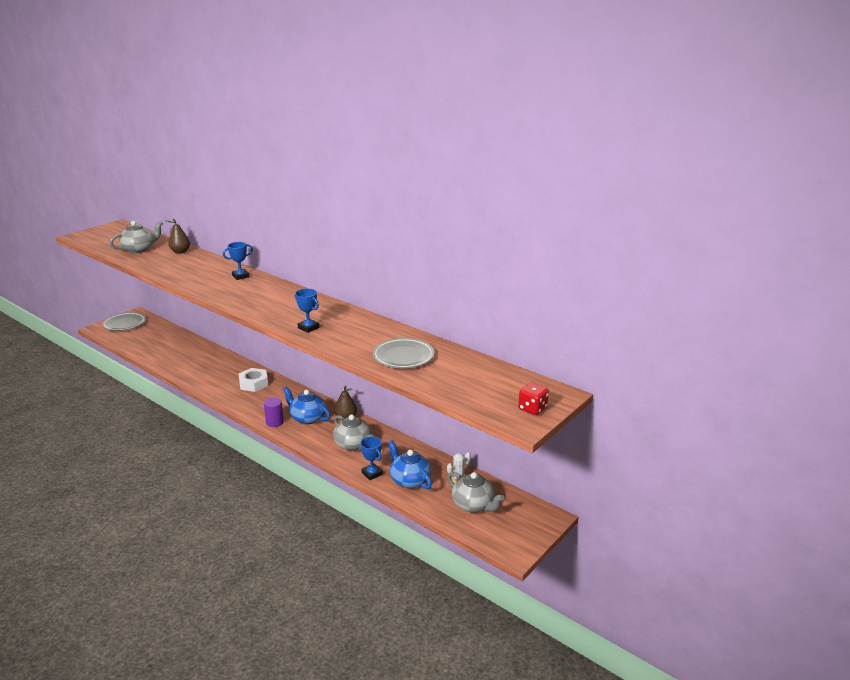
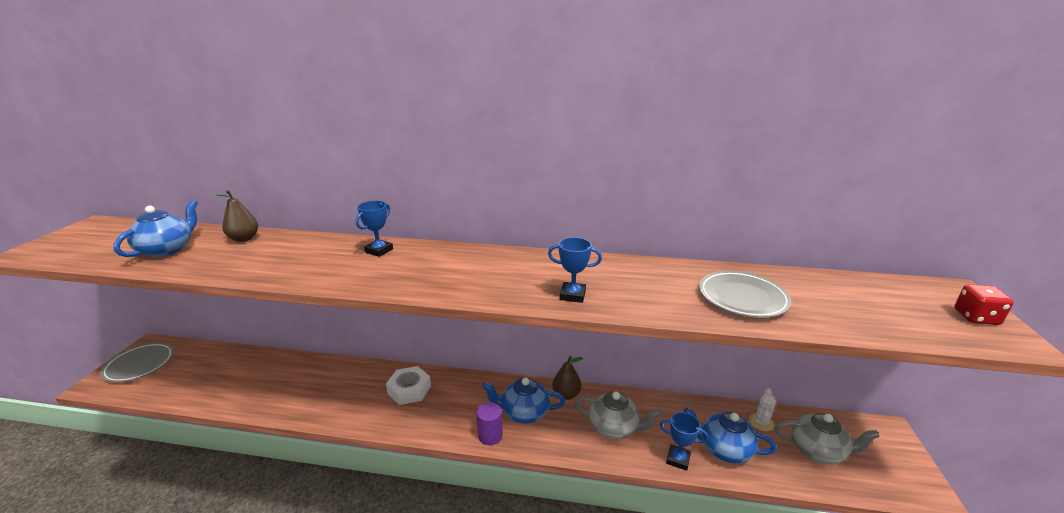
camera: 30 degrees left, 0 degrees up
(139, 249) = (167, 249): grey teapot -> blue teapot

